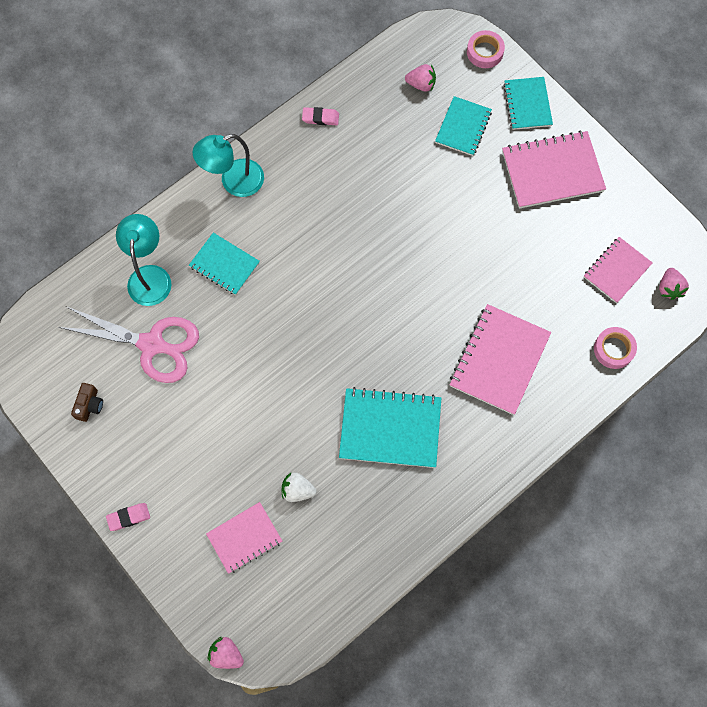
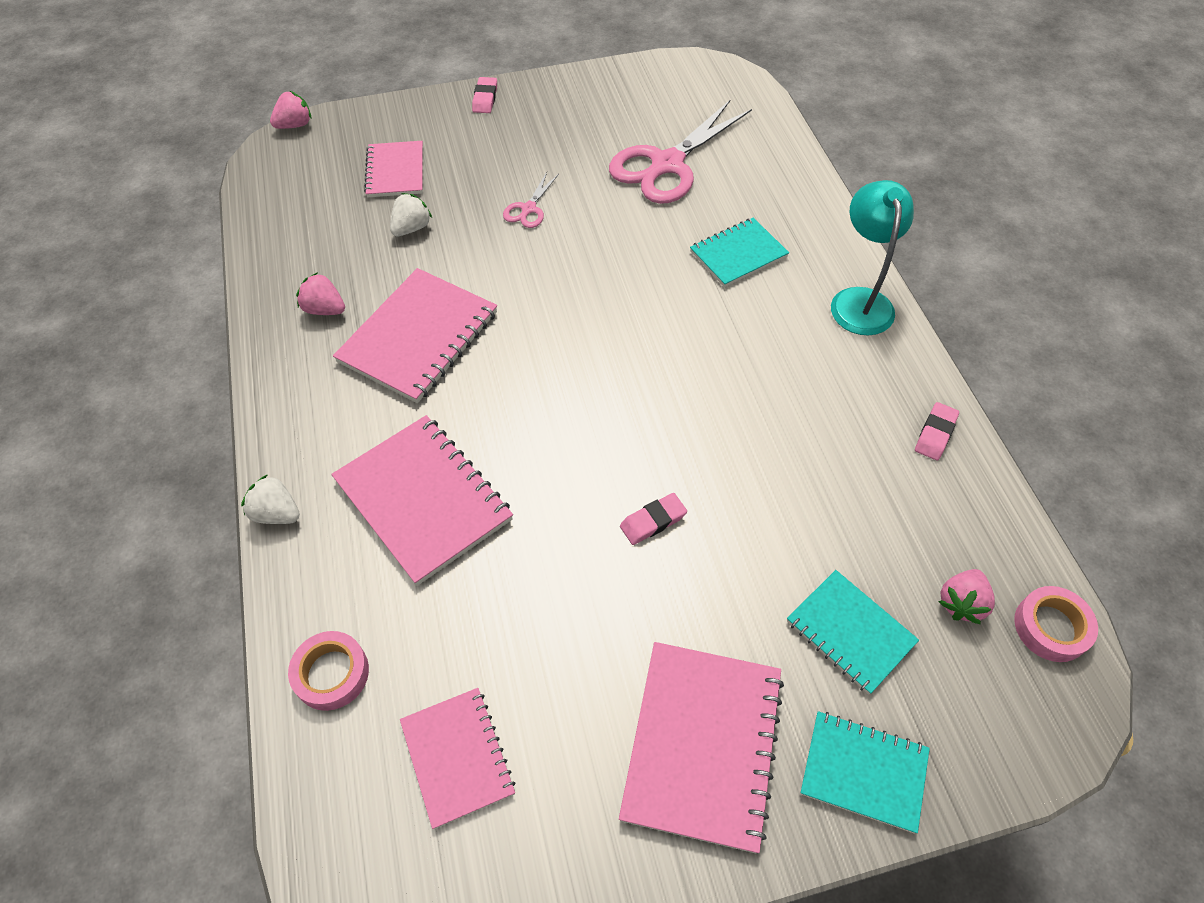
camera: 115 degrees right, 15 degrees down
(89, 405) = (625, 102): brown camera -> none
(150, 276) = (757, 186): turquoise lamp -> none
(242, 419) = (528, 209): none -> pink scissors
(390, 428) = (419, 337): turquoise notebook -> pink notebook
(449, 237) = (653, 521): none -> pink eraser
(485, 52) = (1007, 748): pink tape -> pink tape (1051, 627)
(549, 434) = (277, 513): none -> white strawberry
(669, 288) = (371, 838): pink strawberry -> pink strawberry (325, 309)

